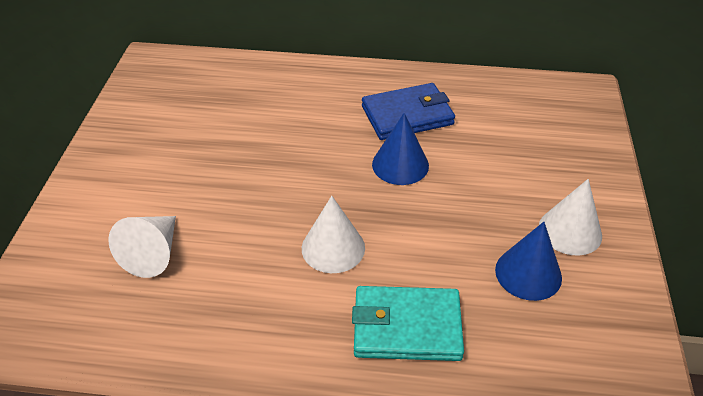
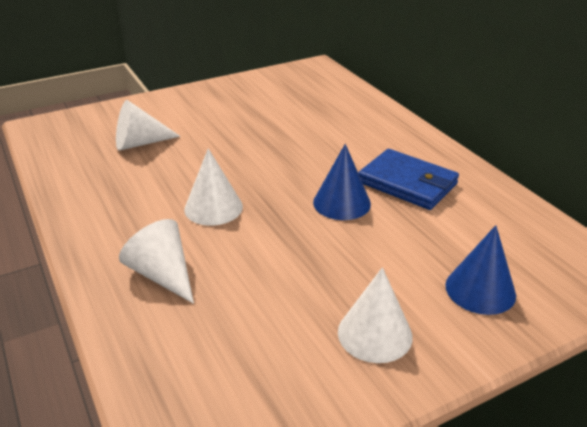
camera: 55 degrees right, 10 degrees down
(406, 327) = (163, 274): turquoise wallet -> white cone
(528, 273) = (287, 324): blue cone -> blue cone (480, 290)

